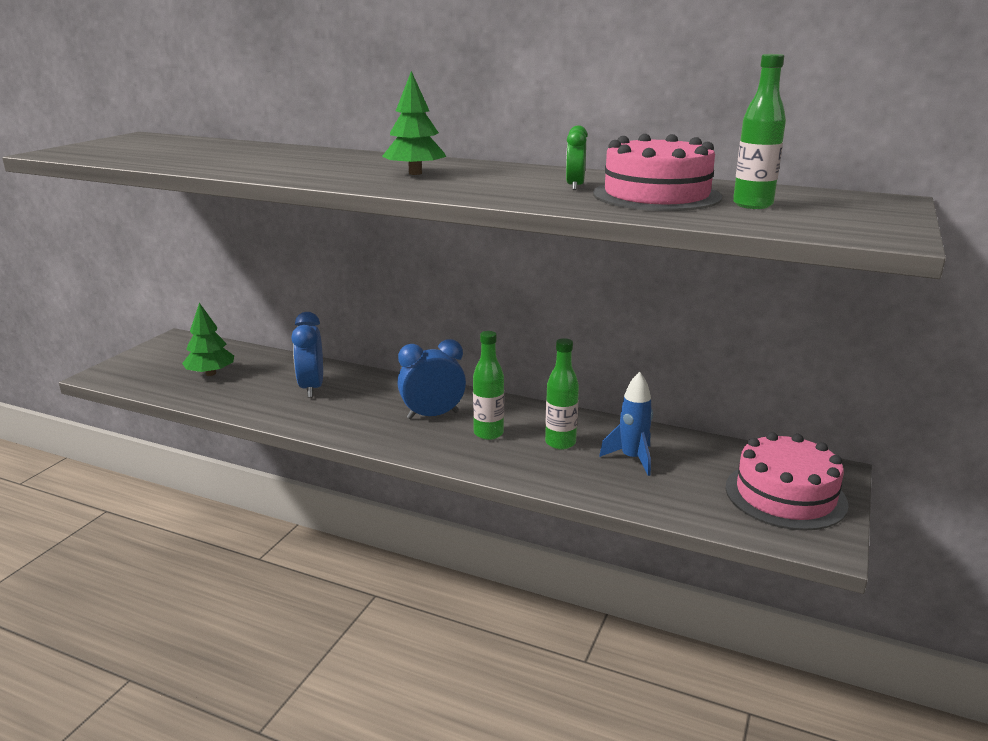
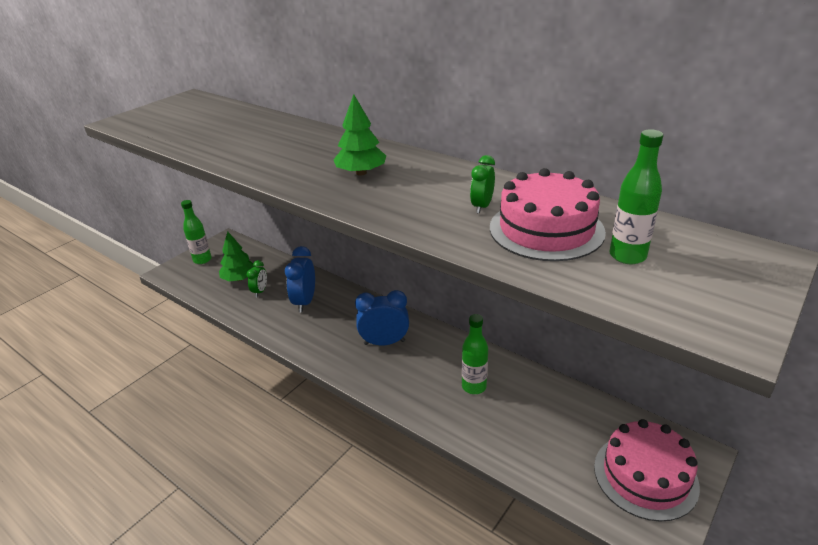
camera: 15 degrees right, 10 degrees up
(245, 383) = (260, 291): none -> green clock
(488, 433) = (420, 368): green bottle -> green bottle (202, 260)
(632, 459) = (527, 413): blue rocket -> none

